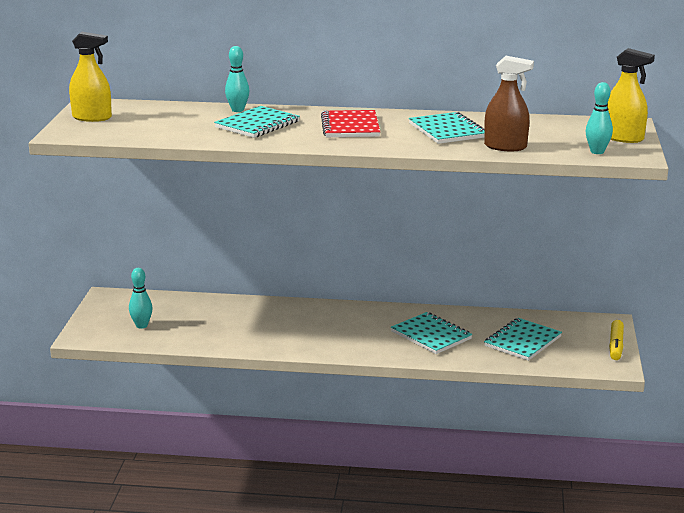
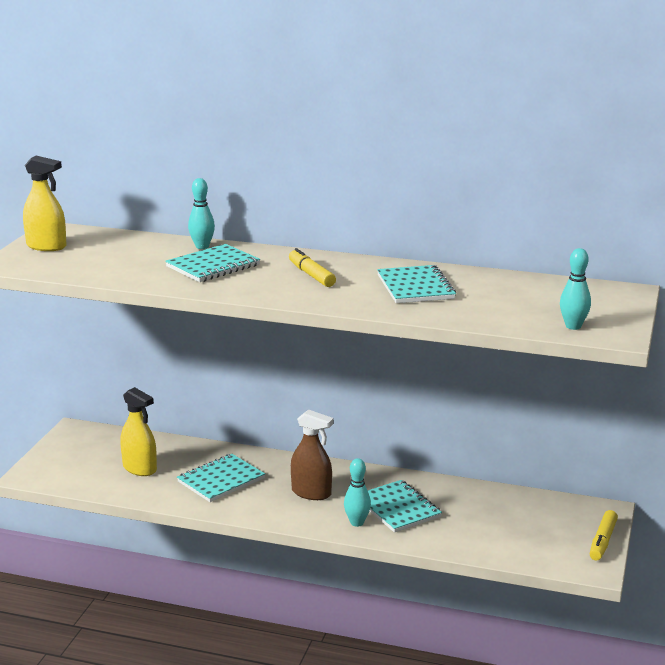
camera: 10 degrees right, 0 degrees up
(141, 325) = (95, 468): turquoise bowling pin -> turquoise bowling pin (357, 523)
(350, 126) = (311, 275): red notebook -> yellow marker
(505, 147) = (470, 312): brown spray bottle -> brown spray bottle (311, 493)
(522, 341) = (497, 526): turquoise notebook -> turquoise notebook (221, 480)
(623, 138) = (612, 310): yellow spray bottle -> yellow spray bottle (140, 468)

